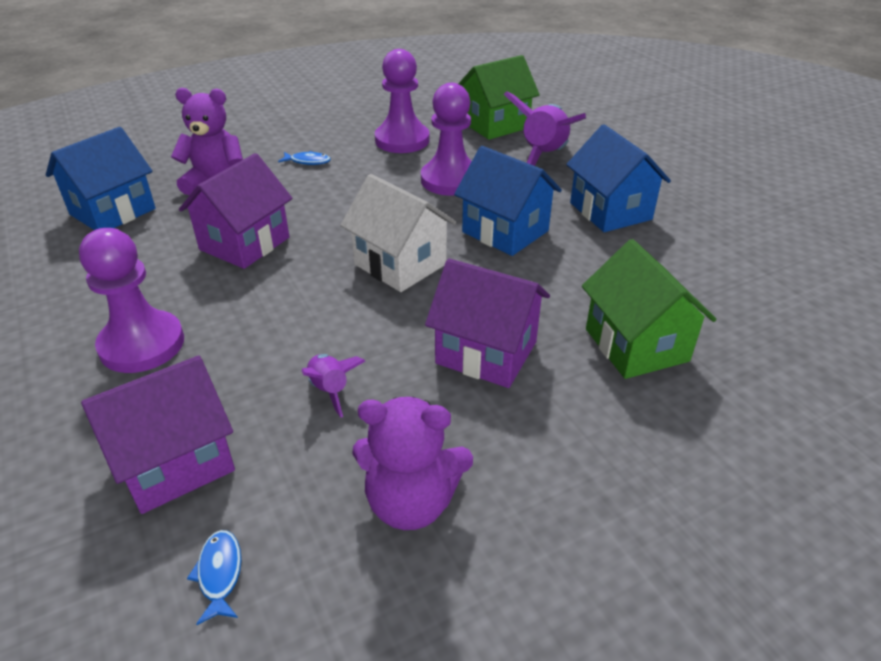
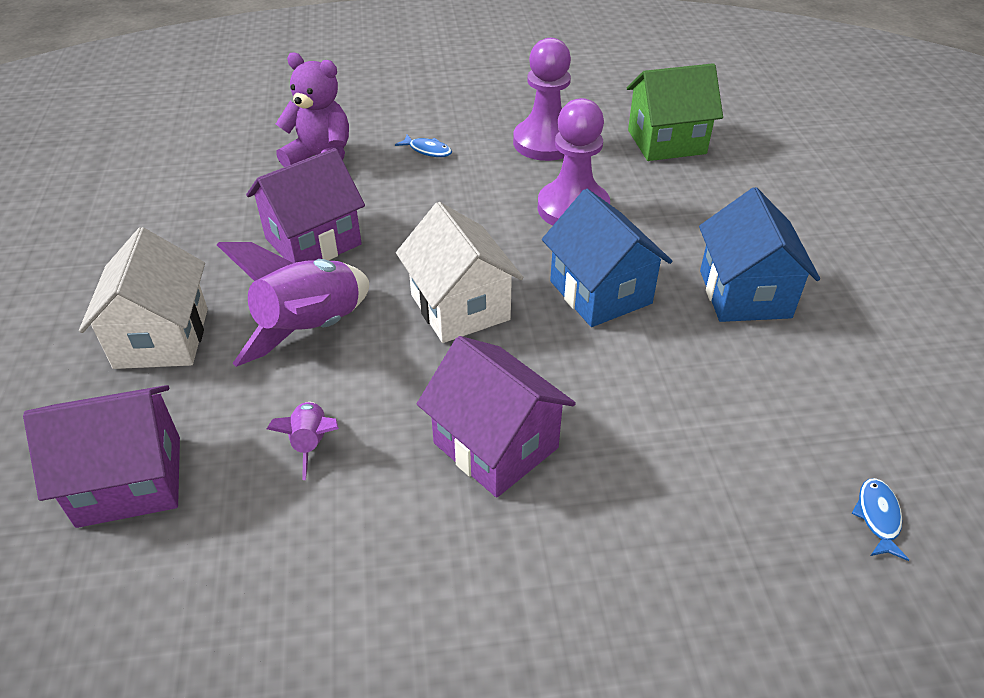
camera: 20 degrees right, 5 degrees up
(113, 211) = (206, 173): blue house -> none
(142, 344) = (162, 338): purple pawn -> white house
(220, 573) = (111, 616): blue fish -> blue fish (878, 517)
(411, 502) = (324, 601): purple teddy bear -> none
(544, 157) = (702, 199): purple rocket -> purple rocket (311, 329)
(636, 345) = (674, 486): green house -> none

